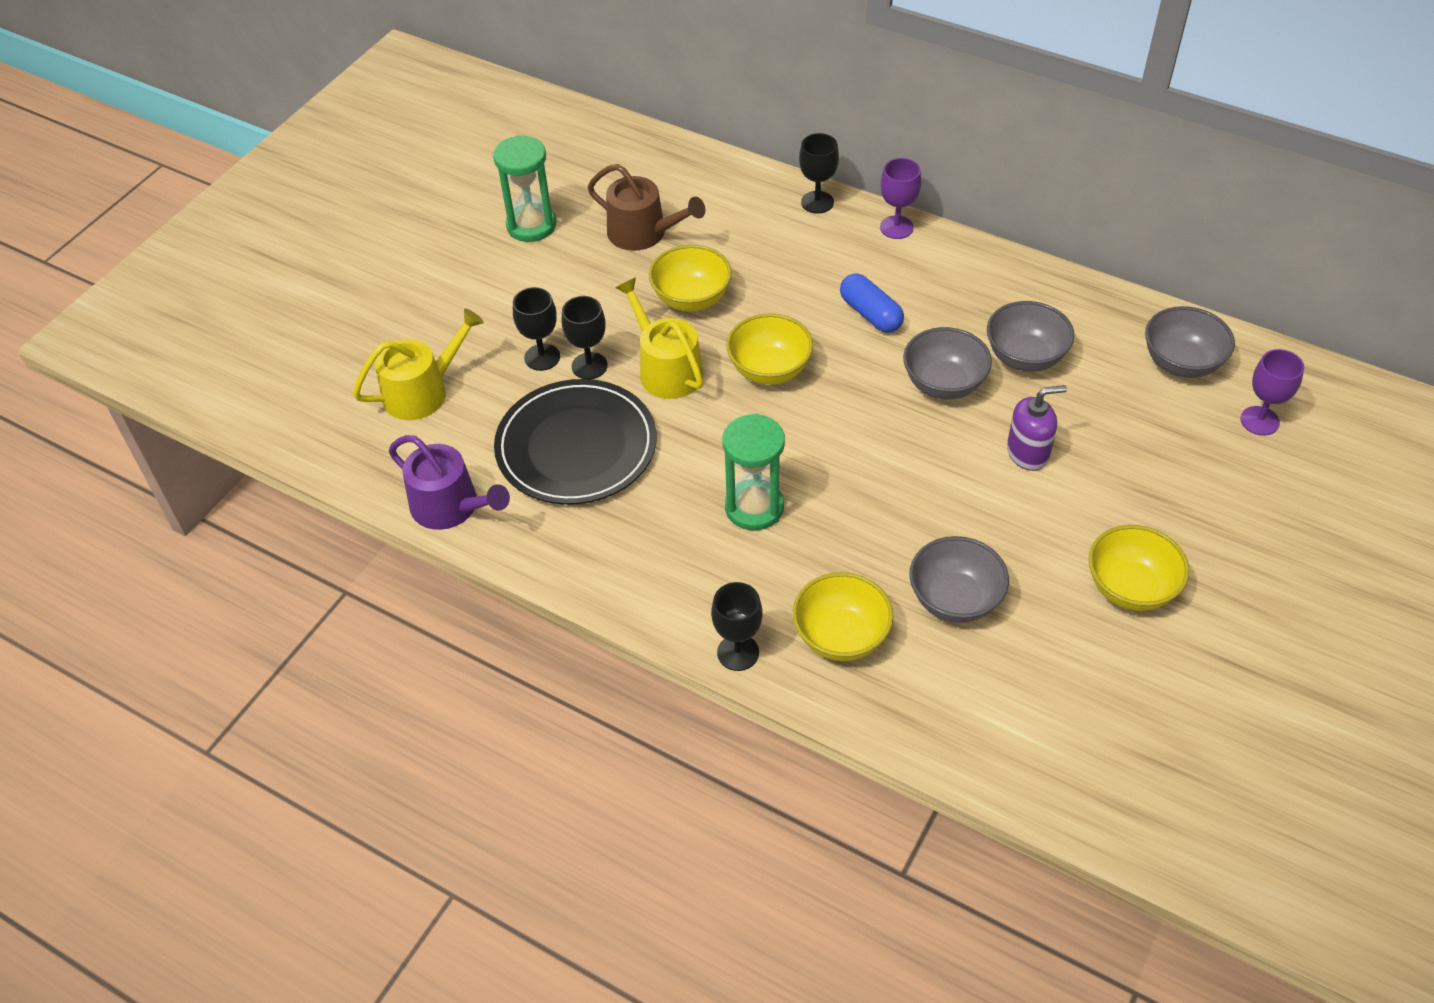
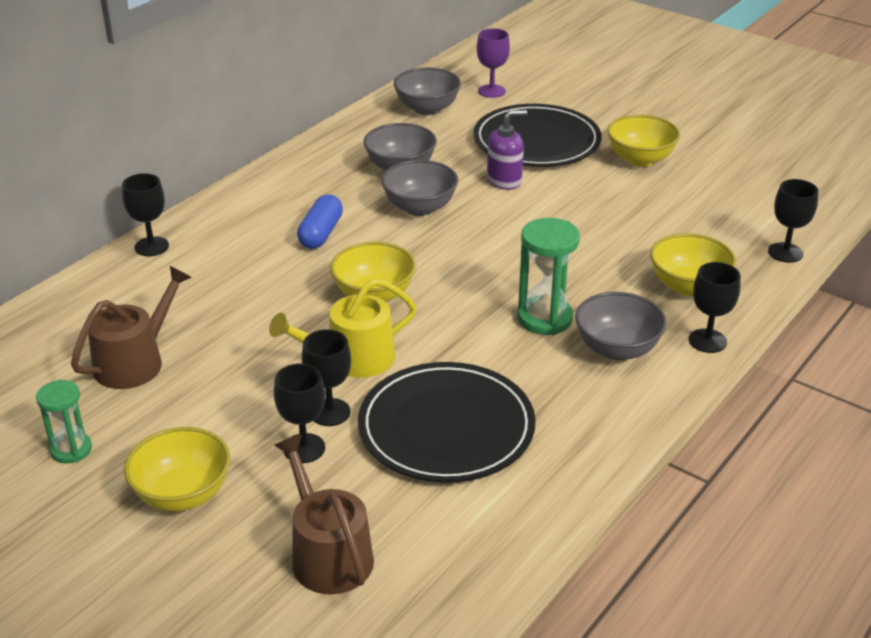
camera: 85 degrees left, 15 degrees down
(422, 391) = (328, 554): yellow watering can -> brown watering can
(451, 507) = (518, 529): purple watering can -> none
(531, 225) = (71, 450): green hourglass -> green hourglass, size x0.64
(691, 299) = (255, 335): yellow bowl -> yellow bowl (183, 494)
(870, 314) = (321, 233): blue capsule -> blue capsule turned 45 degrees counterclockwise
(896, 227) = (212, 208): purple goblet -> none
(939, 743) = (785, 253): none -> black goblet
(954, 599) = (650, 230): grey bowl -> grey bowl (617, 349)
(1028, 453) = (504, 180): purple soap dispenser -> purple soap dispenser turned 75 degrees clockwise
(1138, 477) = (536, 141): none -> black plate

